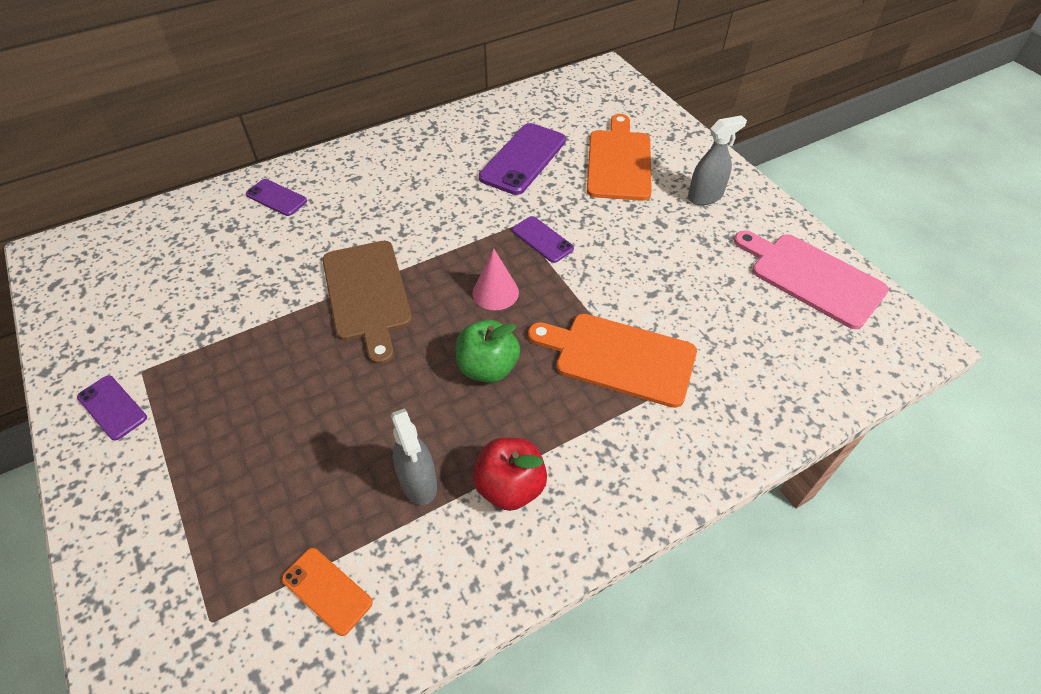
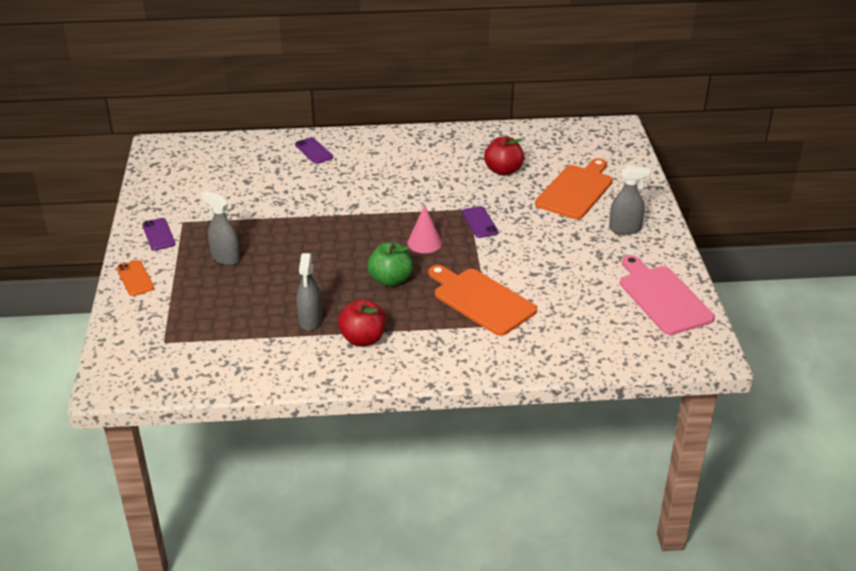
camera: 25 degrees right, 15 degrees down
(236, 414) = (225, 258): none -> grey spray bottle
(327, 590) = (230, 349): orange phone -> orange phone (135, 278)
(367, 294) = (339, 220): brown cutting board -> none
(523, 159) = (503, 170): purple phone -> red apple

